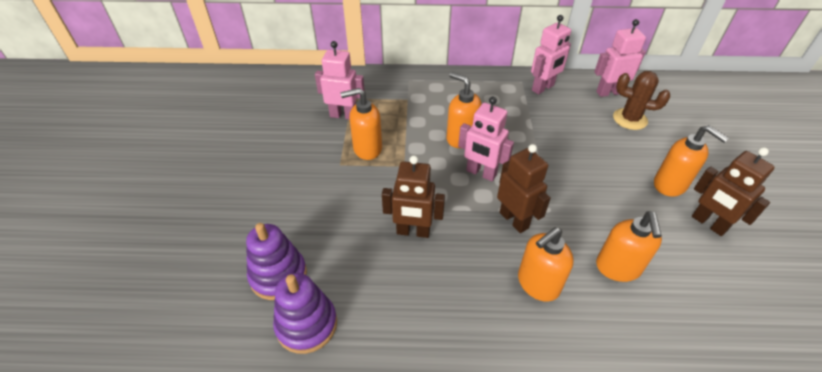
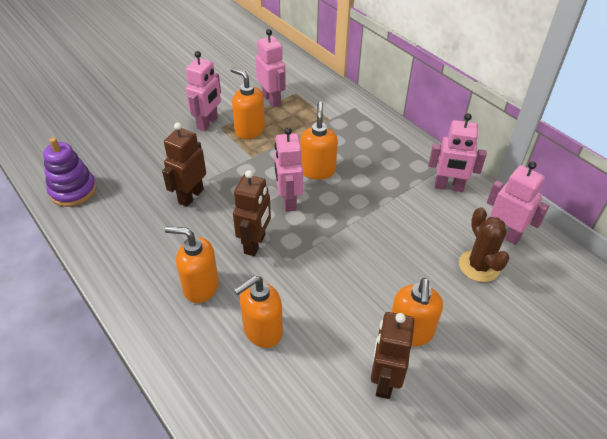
camera: 50 degrees right, 0 degrees up
(278, 275) = (99, 157): purple stacking toy -> none
(325, 169) = (208, 123): none -> pink robot
(413, 232) = (190, 196): brown robot -> brown robot turned 60 degrees clockwise

